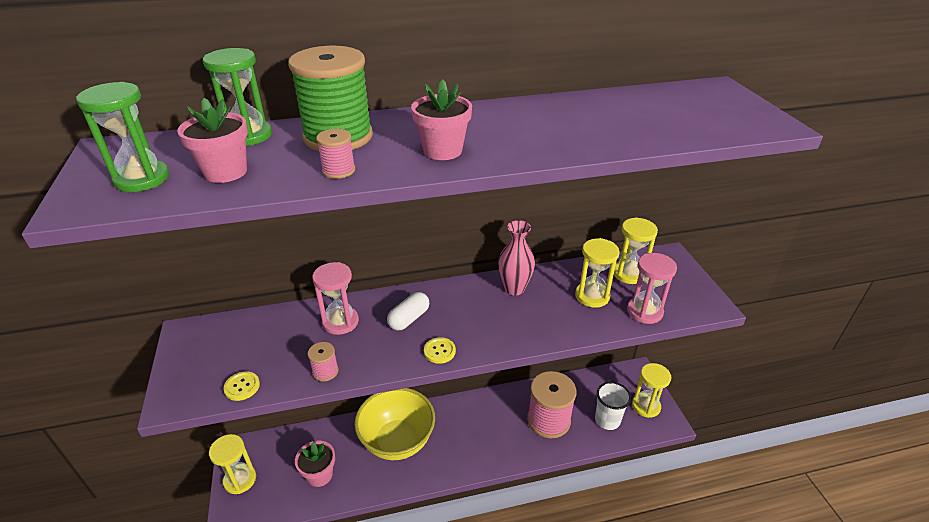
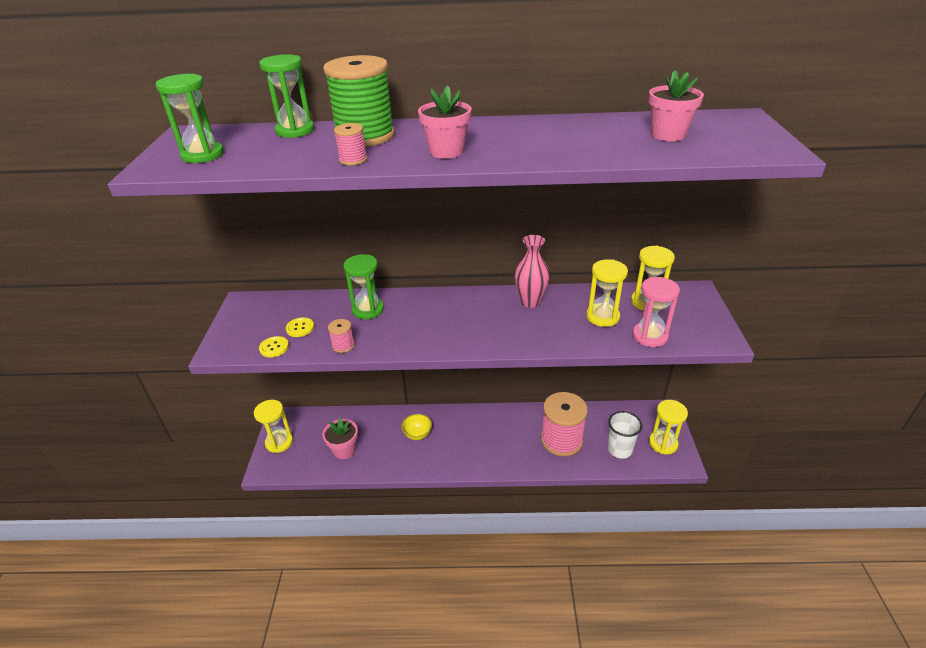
camera: 15 degrees right, 0 degrees up
(225, 172) = (265, 154): pink flower pot -> pink flower pot (668, 135)
(340, 322) = (368, 310): pink hourglass -> green hourglass
(397, 441) = (417, 434): yellow bowl -> yellow bowl, size x0.43
(409, 319) = (427, 314): white capsule -> none
(439, 351) = (444, 343): yellow button -> yellow button (300, 328)

